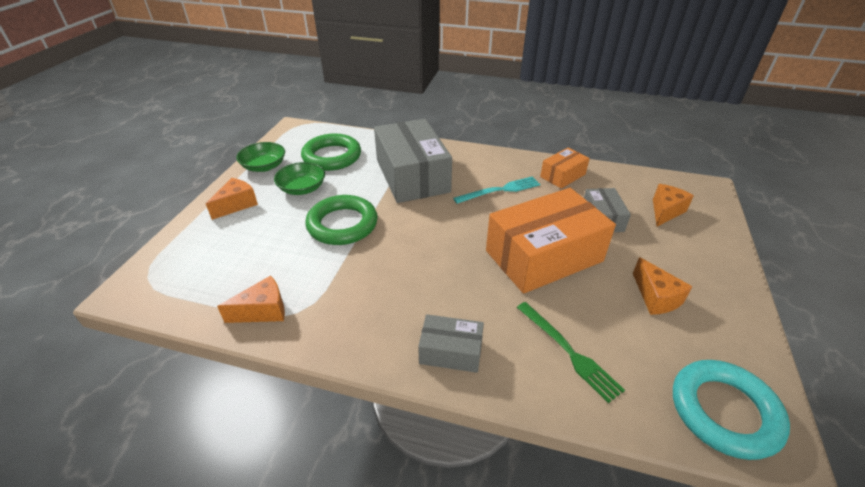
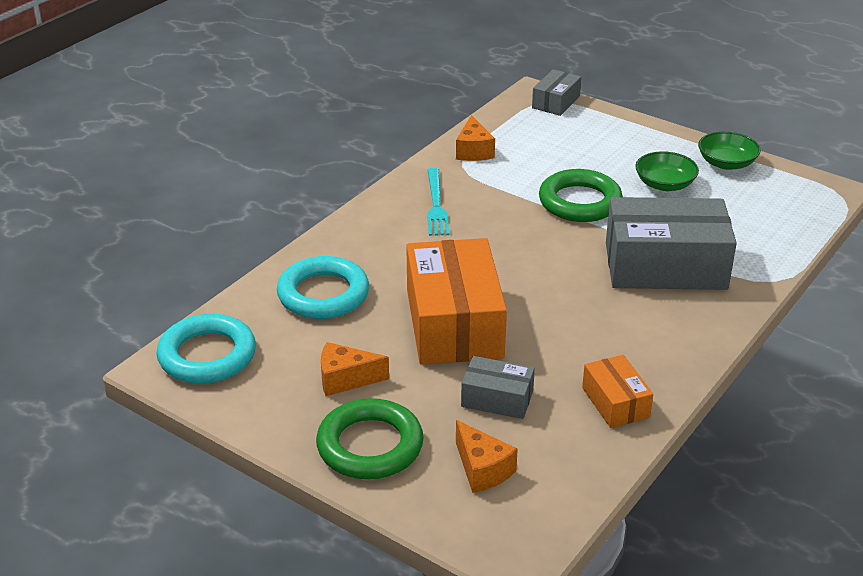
camera: 110 degrees right, 5 degrees down
(237, 205) = (647, 144): orange cheese -> none
(332, 156) = (737, 212): green ring -> green ring (370, 446)
(451, 351) = (368, 232): grey box -> grey box (556, 102)
(500, 190) = (600, 330): turquoise fork -> turquoise fork (436, 205)
(568, 352) = (323, 294): green fork -> turquoise ring

